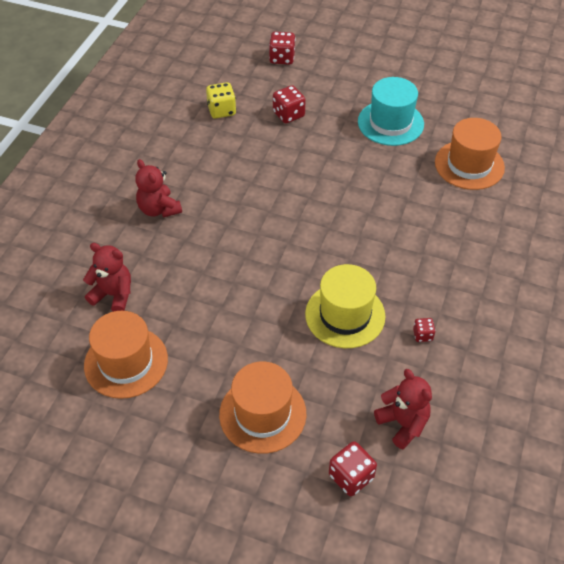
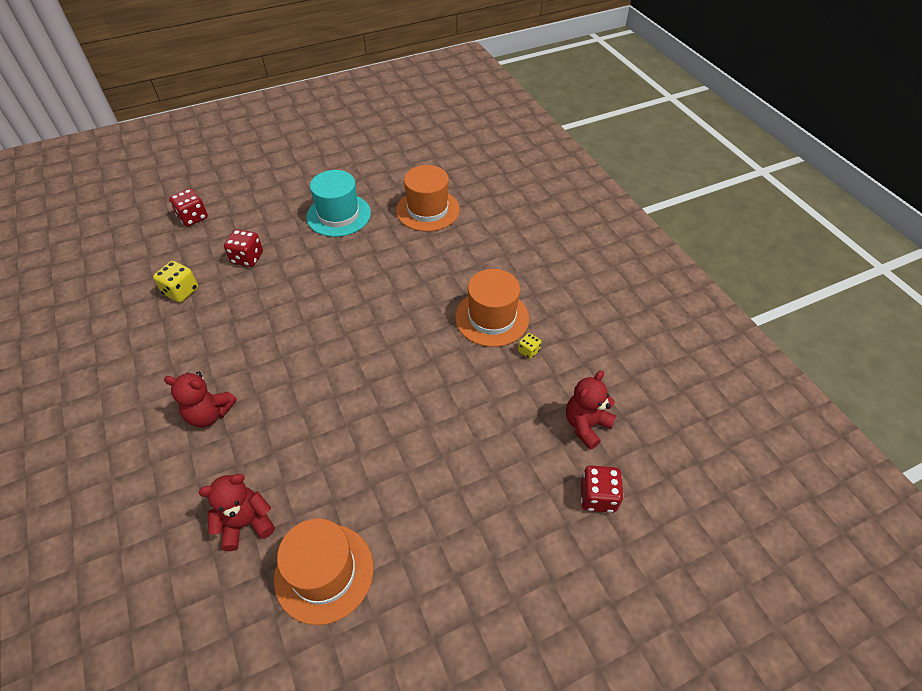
camera: 45 degrees left, 0 degrees up
(262, 414) = (485, 509): orange hat -> orange hat (492, 318)
(345, 315) = (461, 380): yellow hat -> none
(403, 423) = (586, 425): red teddy bear -> red teddy bear turned 60 degrees counterclockwise
(422, 335) = (528, 351): red dice -> yellow dice

